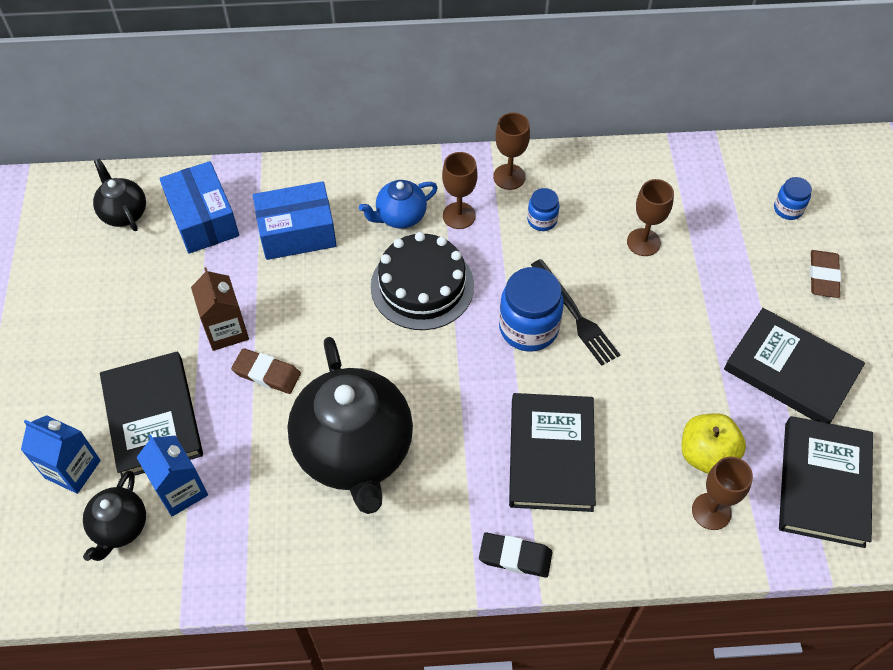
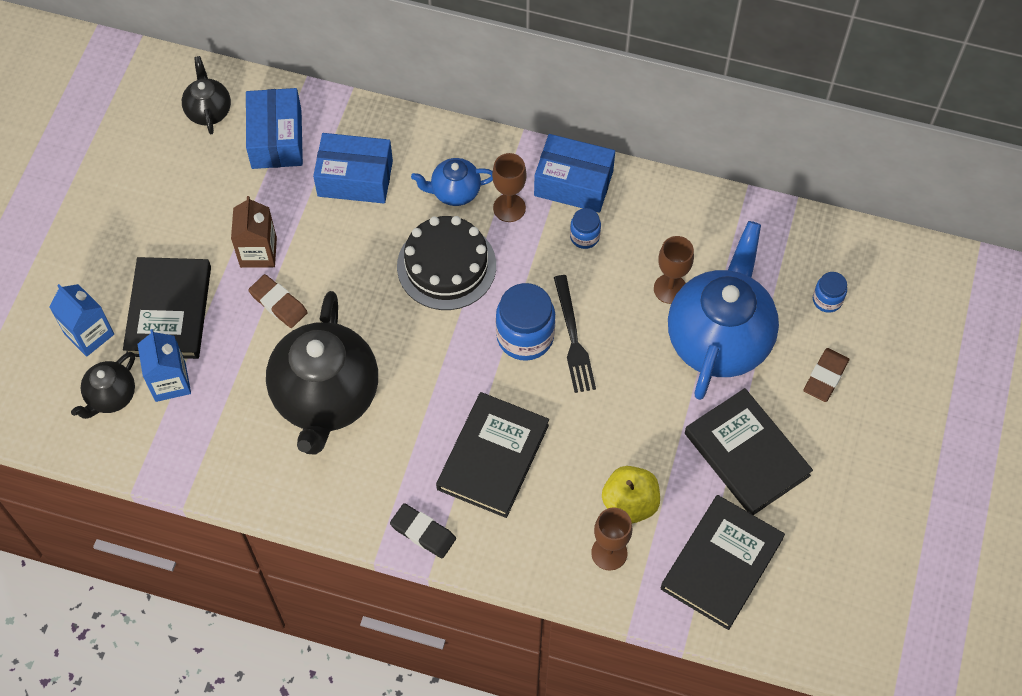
camera: 20 degrees right, 5 degrees up
(509, 177) = (573, 183): brown goblet -> blue box
(710, 273) = (719, 338): none -> blue teapot

